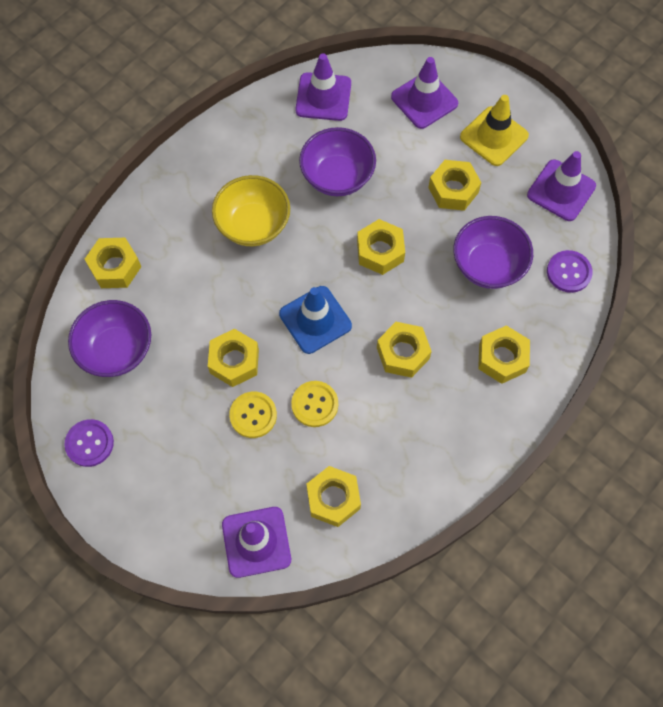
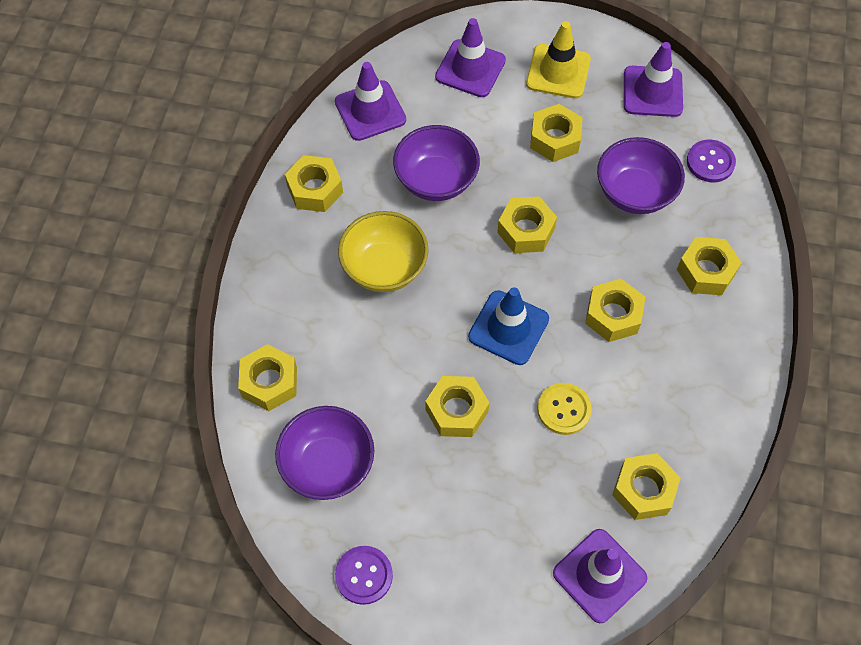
camera: 30 degrees left, 5 degrees down
(241, 138) = (315, 189): none -> yellow nut
(253, 415) = (511, 453): yellow button -> none

